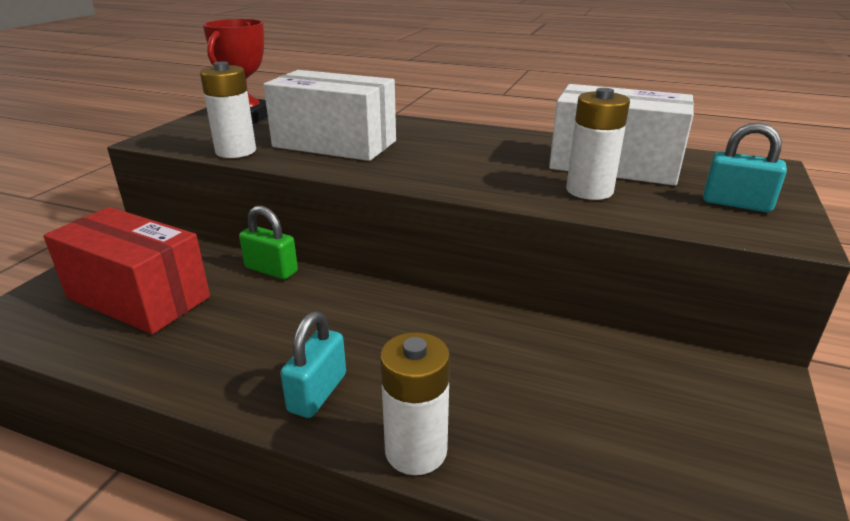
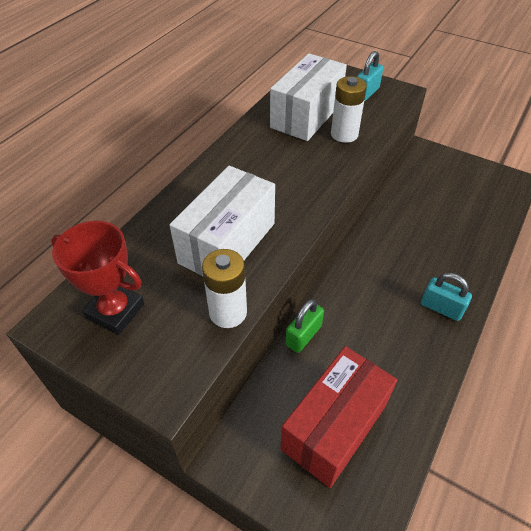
camera: 80 degrees left, 20 degrees up
(416, 450) = (478, 271): white battery -> none

